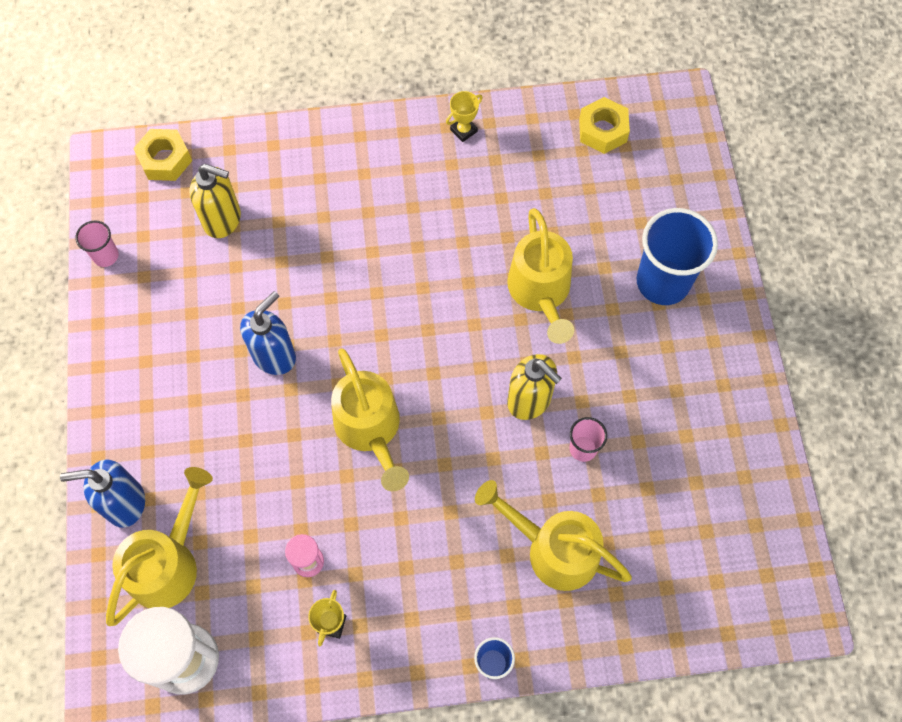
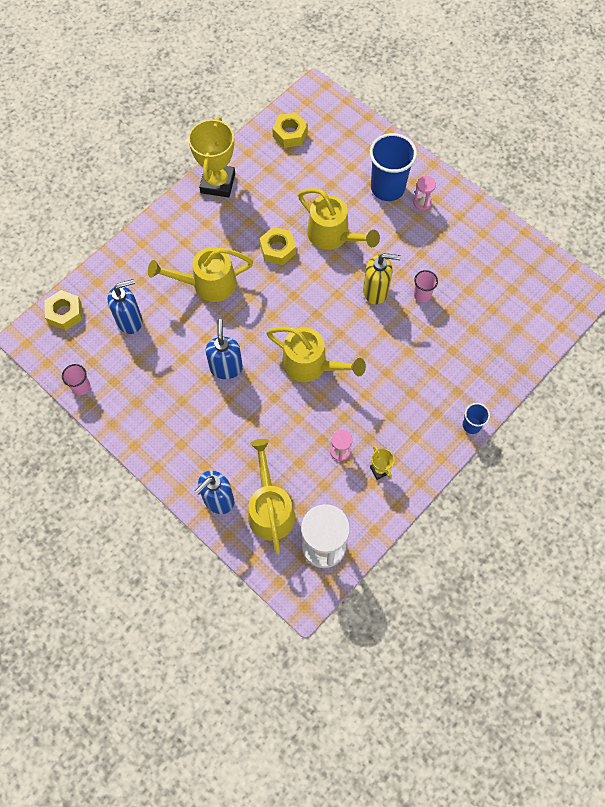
camera: 40 degrees left, 0 degrees up
(223, 220) = (130, 320): yellow soap dispenser -> blue soap dispenser
(460, 260) = (278, 249): none -> yellow nut
(463, 130) = (217, 183): yellow trophy -> yellow trophy, size x2.22
(553, 549) = (451, 351): yellow watering can -> yellow watering can (207, 284)
(690, 332) = (422, 202): none -> pink hourglass

